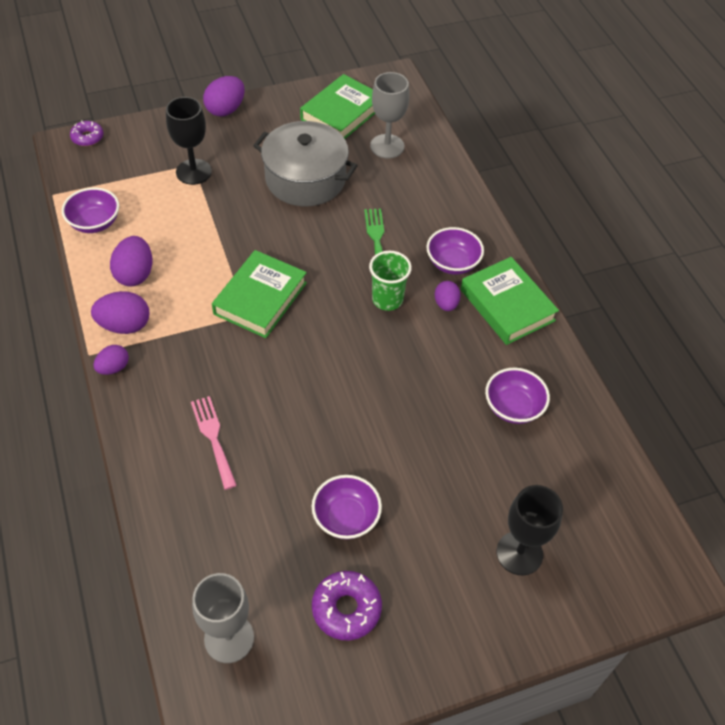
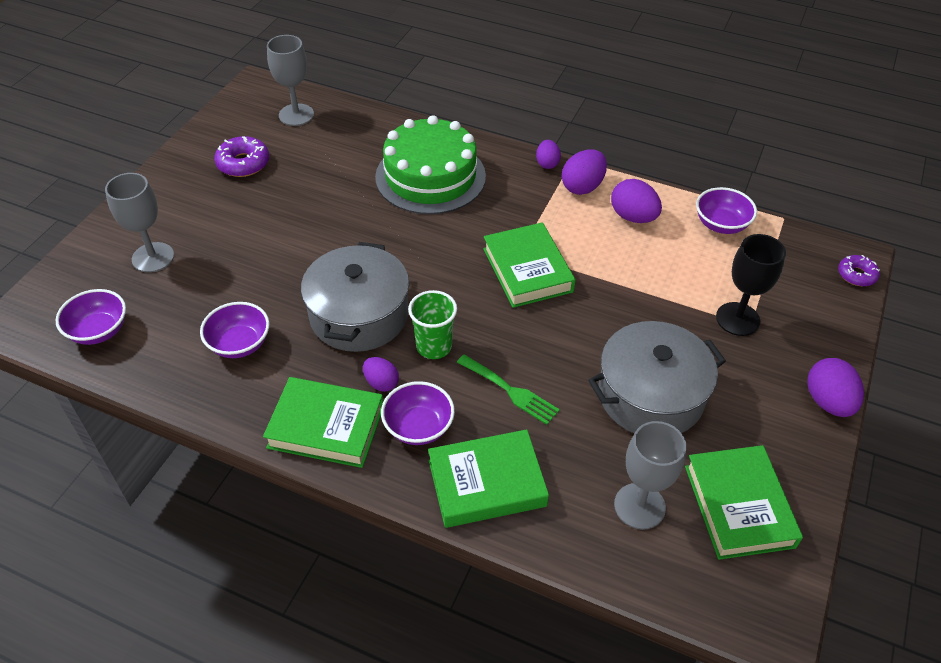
camera: 135 degrees right, 5 degrees down
(213, 437) = (430, 176): pink fork -> green cake
(346, 517) = (293, 198): purple bowl -> purple bowl (99, 331)
(410, 361) = (359, 315): none -> grey pot
(449, 210) = (487, 483): none -> green book
(519, 553) = (153, 257): black goblet -> grey goblet

